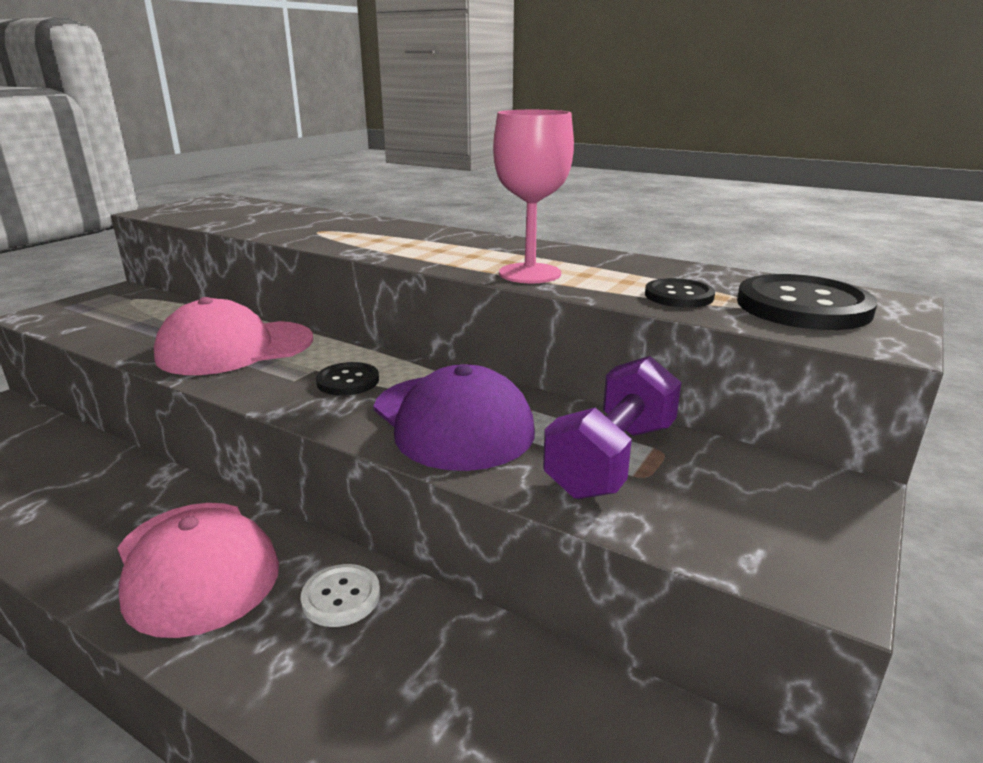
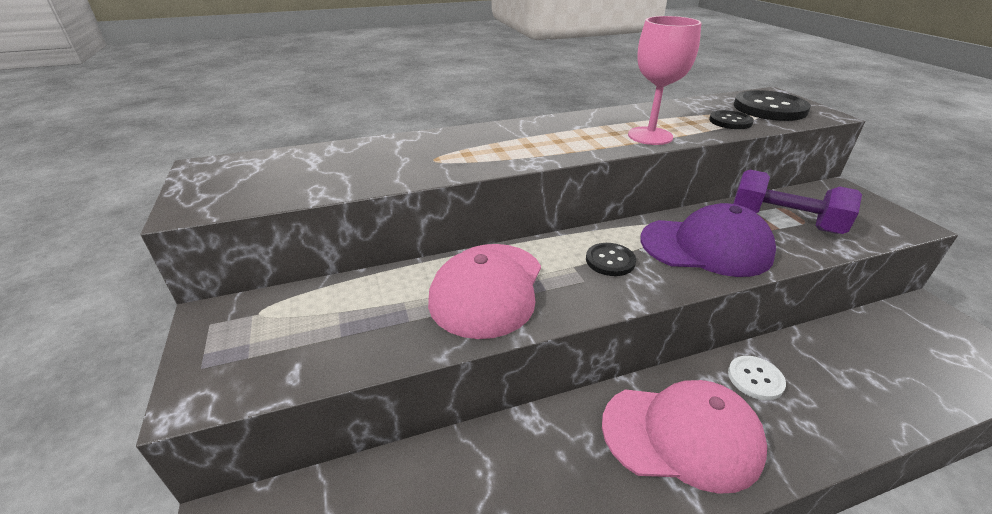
camera: 50 degrees left, 10 degrees up
(612, 459) = (784, 222): purple dumbbell -> purple dumbbell turned 45 degrees counterclockwise

